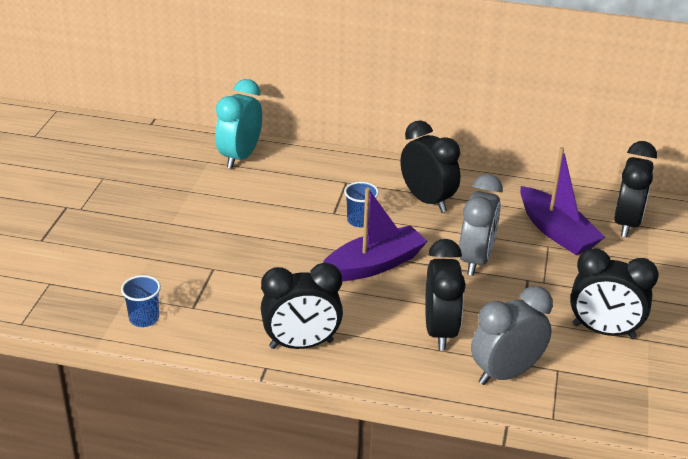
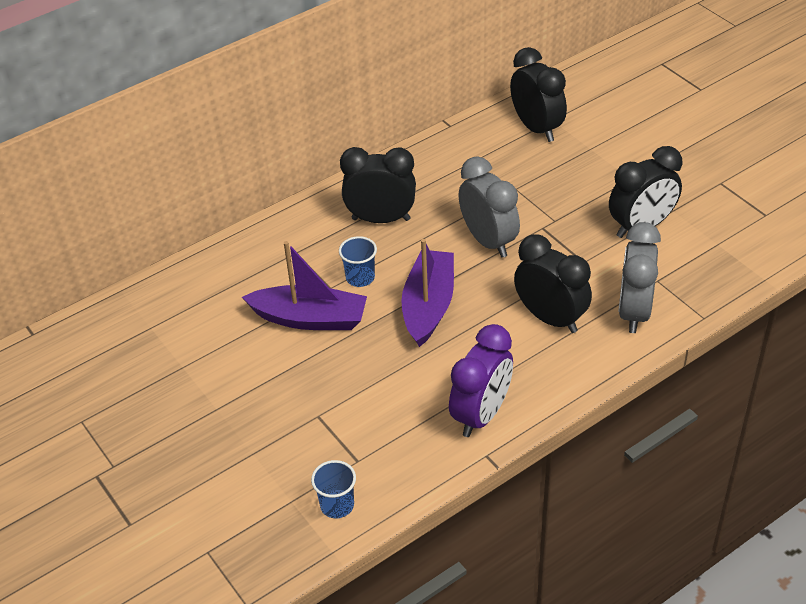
camera: 45 degrees left, 10 degrees up
(240, 157) = (171, 301): turquoise clock -> none
(301, 344) = (481, 415): black clock -> purple clock
(556, 232) = (504, 172): purple boat -> purple boat (310, 318)

